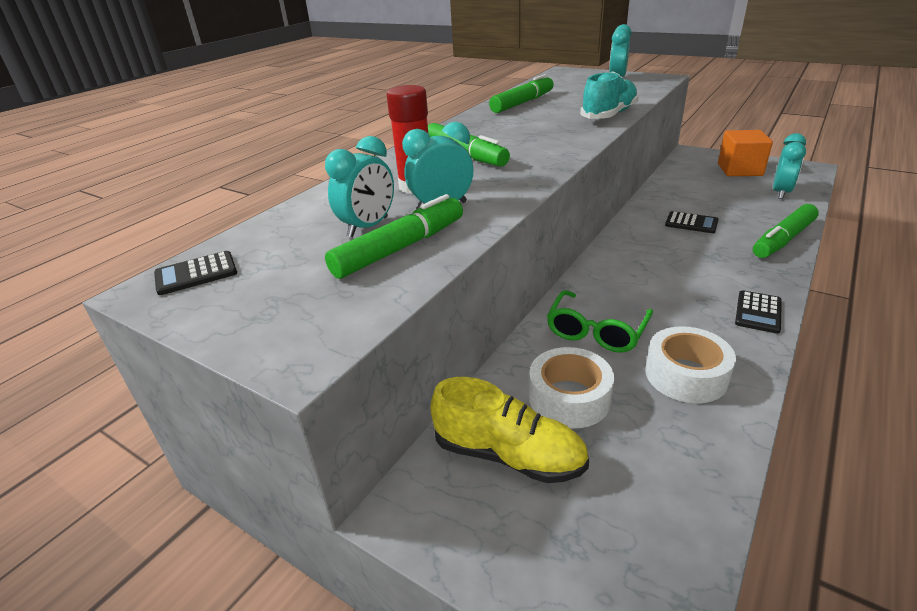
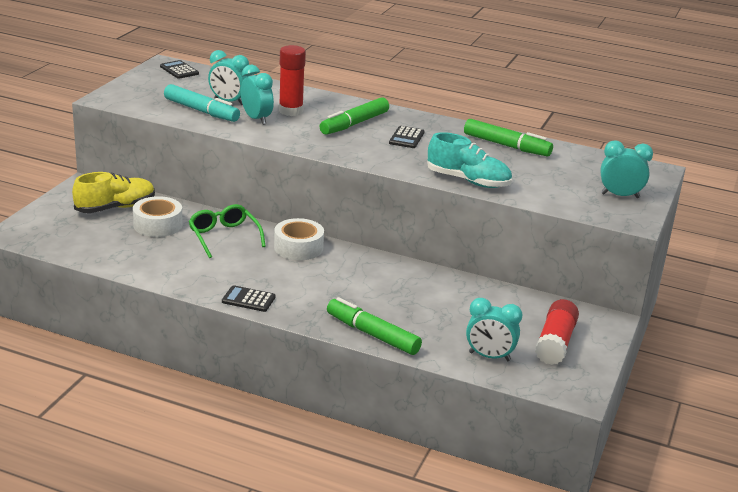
camera: 75 degrees right, 5 degrees down
(400, 248) = (201, 111): green marker -> turquoise marker
(508, 455) = (115, 208): yellow shoe -> yellow shoe turned 135 degrees counterclockwise
(596, 331) = (224, 237): green glasses -> green glasses turned 45 degrees clockwise
(686, 375) = (176, 262): white tape -> white tape (298, 247)
(691, 223) = (401, 293): black calculator -> black calculator (406, 138)
(739, 170) = (555, 343): orange cube -> red glue stick

